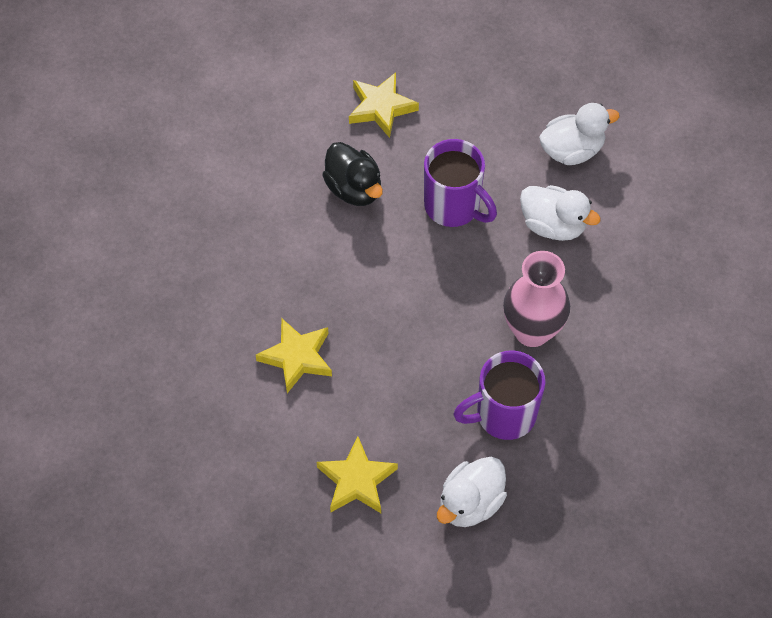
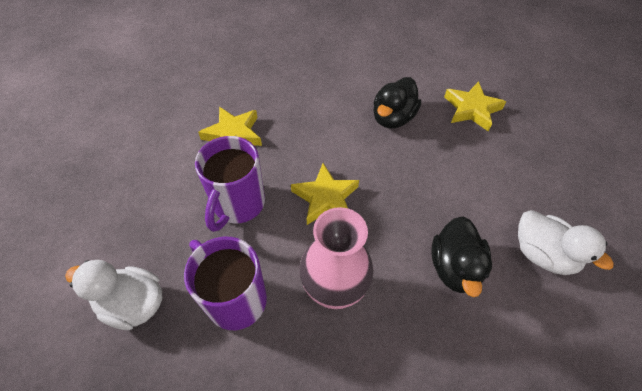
camera: 65 degrees right, 5 degrees down
(356, 480) = (136, 208): yellow star -> yellow star (325, 198)
(454, 206) = (420, 184): purple mug -> purple mug (238, 204)
(553, 225) = (454, 267): white duck -> black duck

